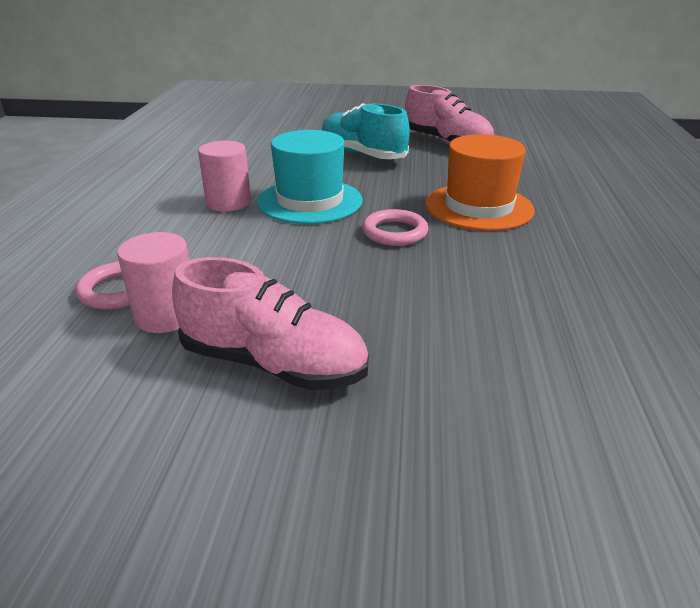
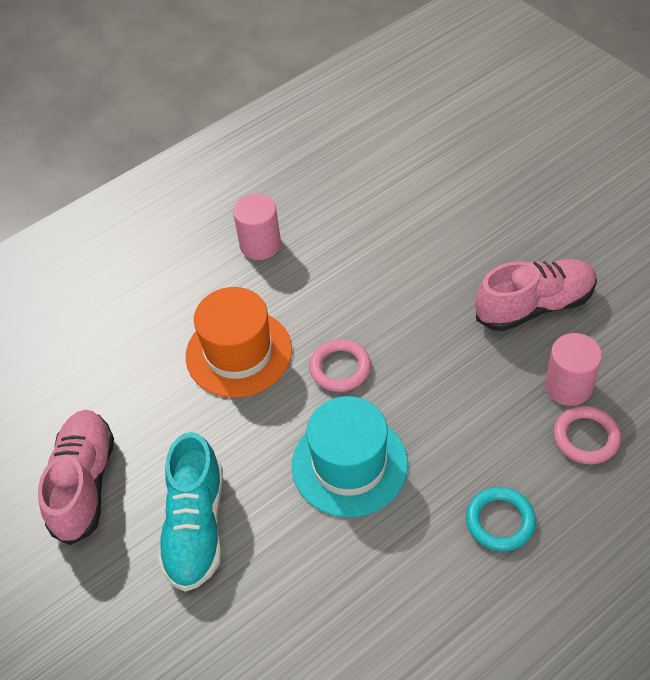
camera: 130 degrees left, 20 degrees up
(164, 223) = (500, 521): none -> turquoise ring
(228, 202) = (419, 518): pink cylinder -> pink cylinder (260, 245)
(273, 364) = (534, 306): pink shoe -> pink shoe turned 90 degrees clockwise

